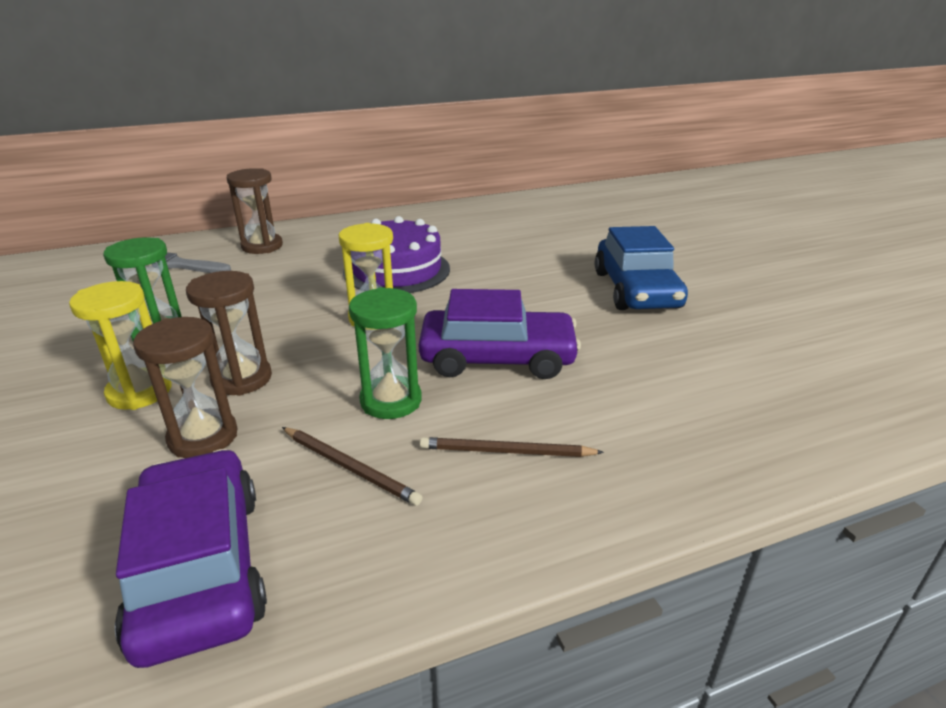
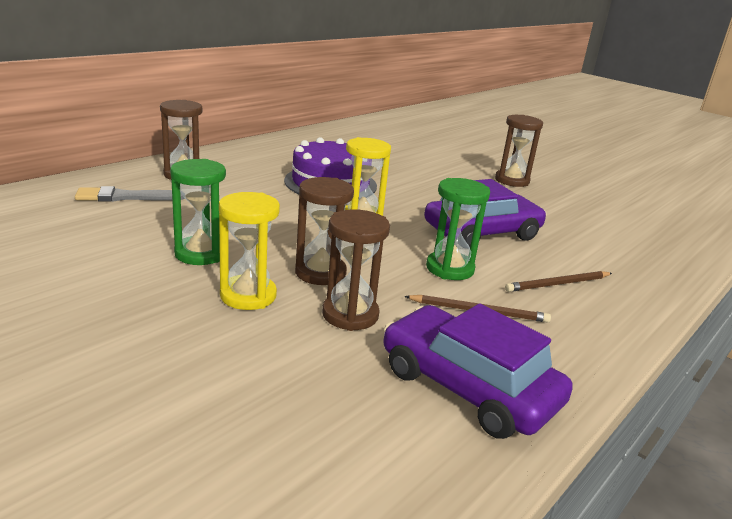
camera: 30 degrees left, 5 degrees down
(636, 290) = (512, 181): blue car -> brown hourglass

